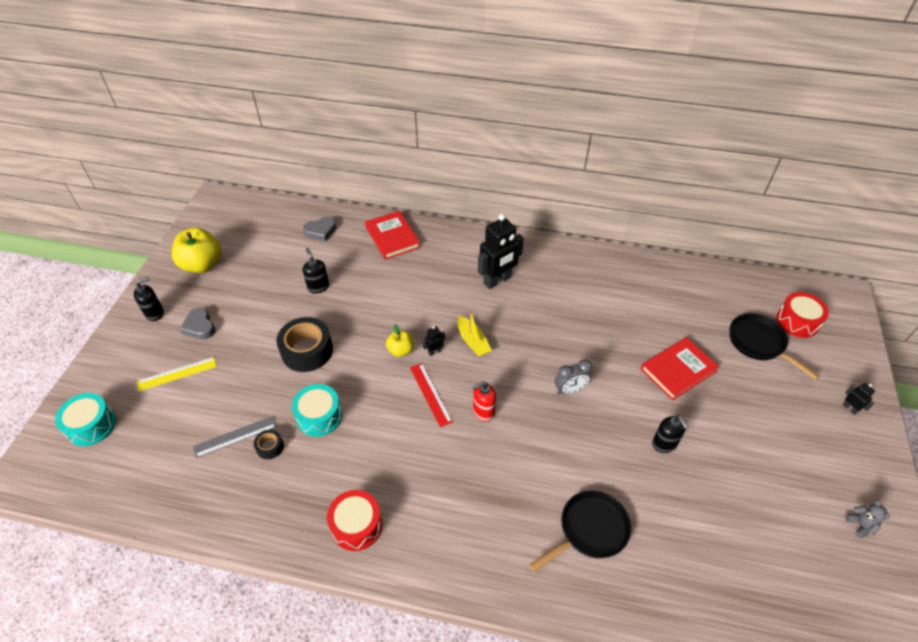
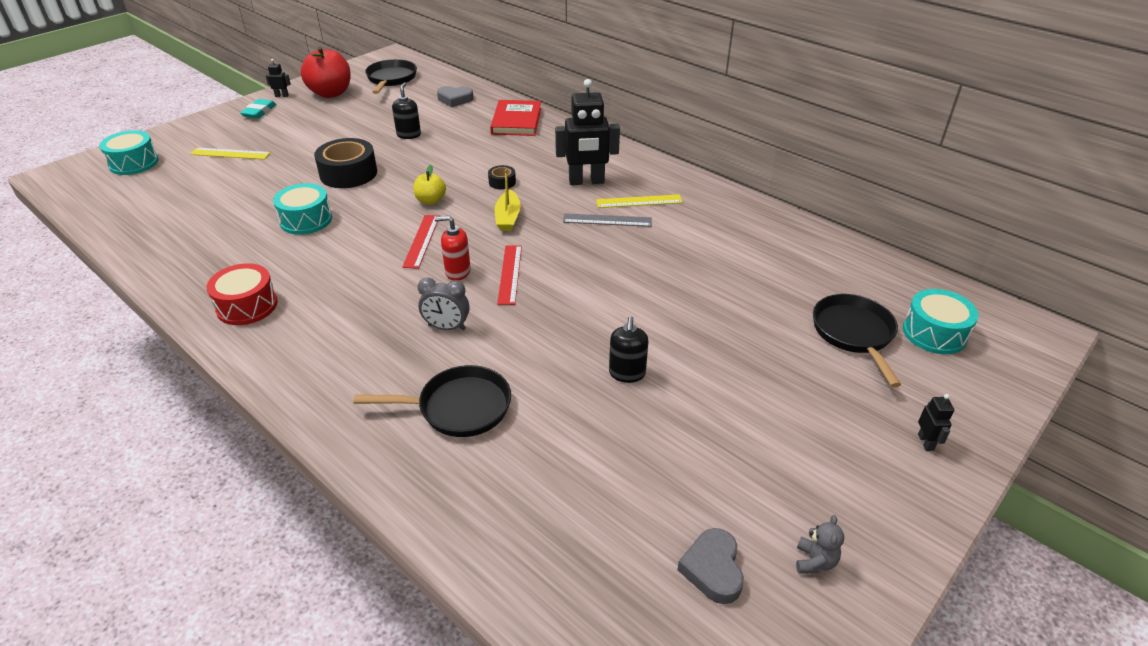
camera: 30 degrees right, 10 degrees down
(155, 313) = (259, 112): black soap dispenser -> turquoise eraser
(200, 326) = (282, 130): grey heart -> grey heart (712, 569)
(202, 265) = (331, 93): yellow apple -> red apple
(235, 436) = (225, 208): grey ruler -> grey ruler (607, 220)
(242, 227) = (391, 79): none -> black pan
(270, 447) = (242, 225): black tape -> black tape (502, 182)
(434, 351) = (461, 212): black robot -> black robot (282, 96)
(521, 395) = (510, 274): none -> red ruler
(549, 285) = (639, 201): none -> yellow ruler
(570, 390) = (567, 289): grey clock -> grey clock (447, 327)
(678, 370) = (716, 319): red book -> none
(797, 321) = (934, 333): red drum -> turquoise drum

